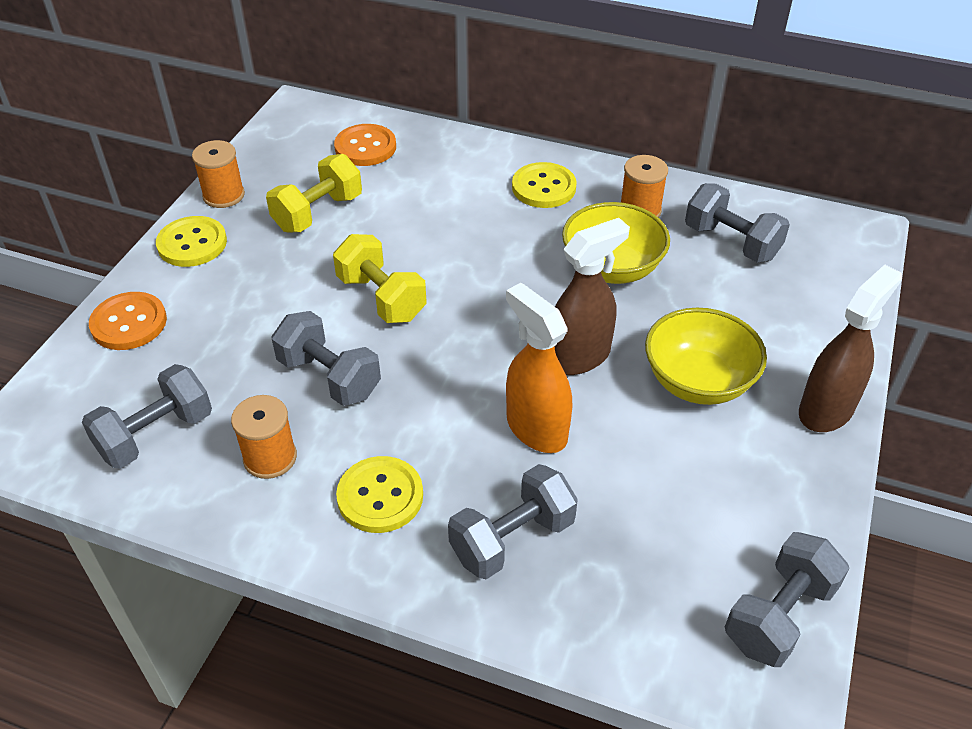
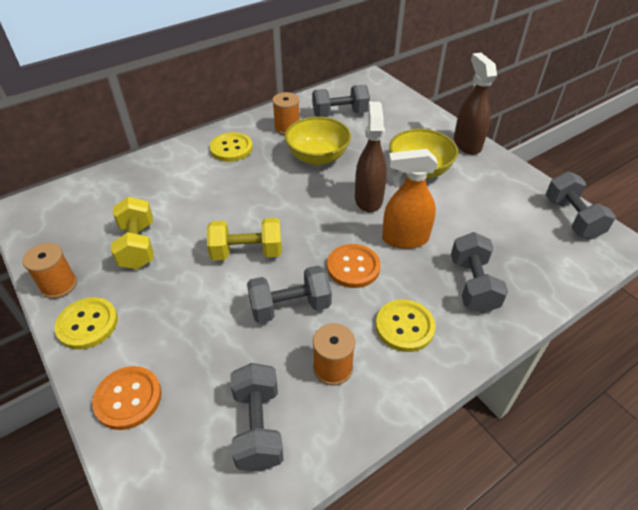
camera: 55 degrees left, 0 degrees up
(365, 147) = (105, 197): orange button -> orange button (353, 267)

